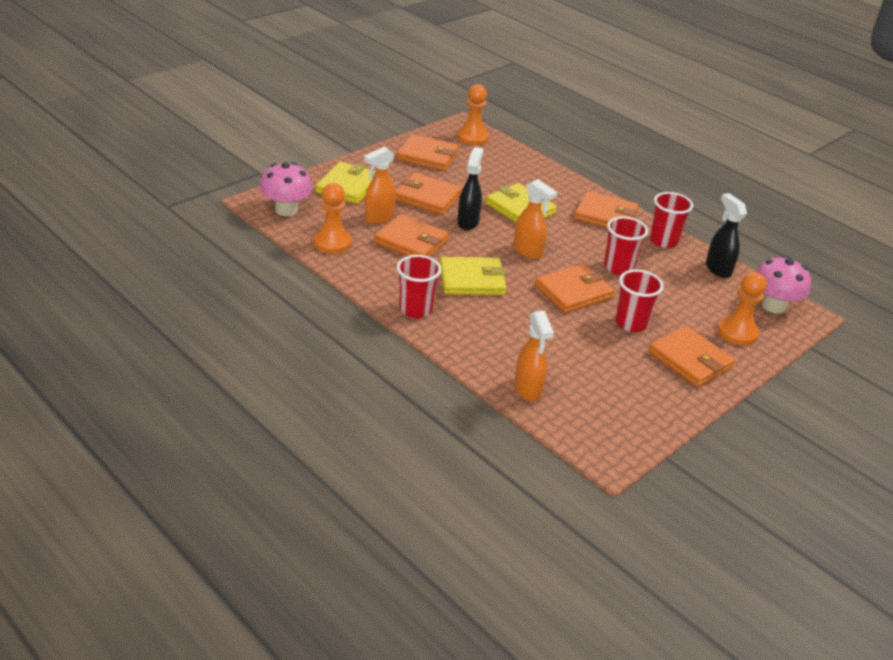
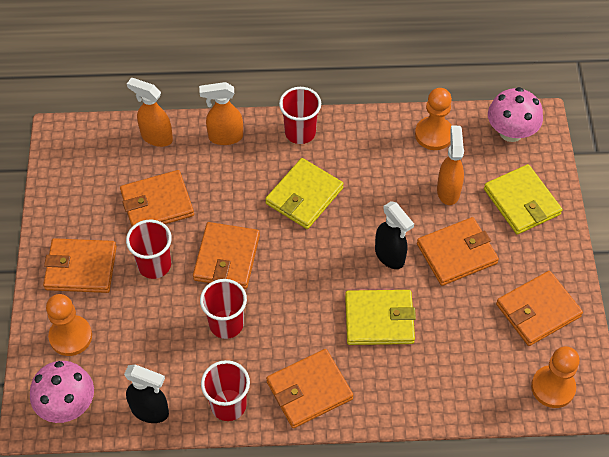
camera: 135 degrees right, 20 degrees up
(411, 241) = (393, 191): orange wallet -> orange wallet (157, 204)
(528, 252) = (307, 268): orange spray bottle -> orange spray bottle (225, 137)

